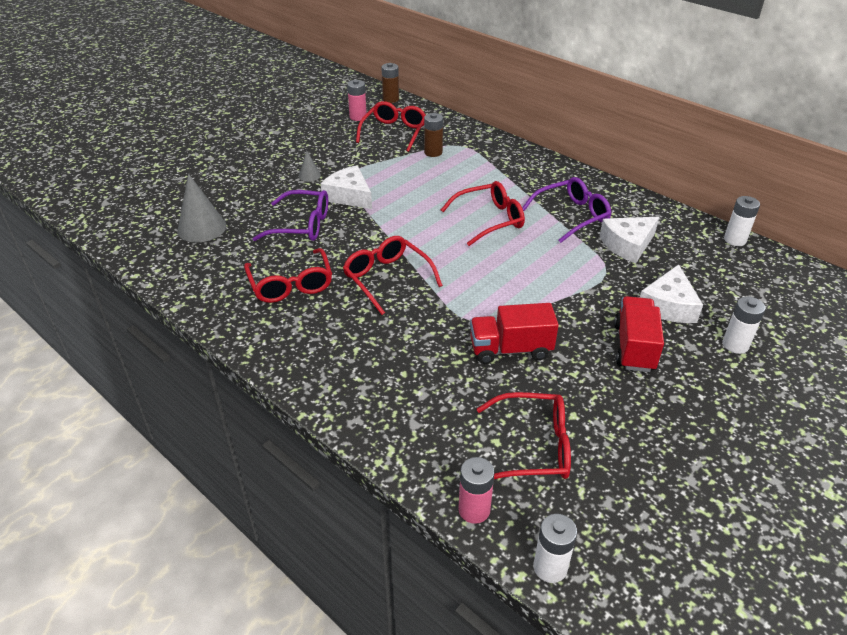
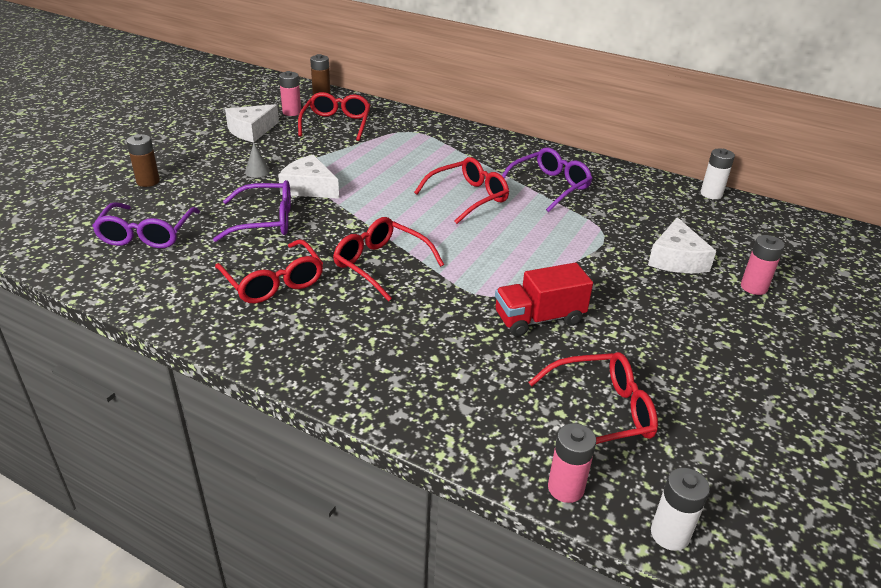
camera: 15 degrees left, 5 degrees down
(201, 228) = (147, 234): grey cone -> purple glasses
(433, 152) = (385, 140): brown battery -> brown battery (148, 181)
(627, 245) = (614, 208): white cheese -> white cheese (251, 131)
(634, 347) = (660, 301): red truck -> none
(735, 345) = (753, 287): white battery -> pink battery

